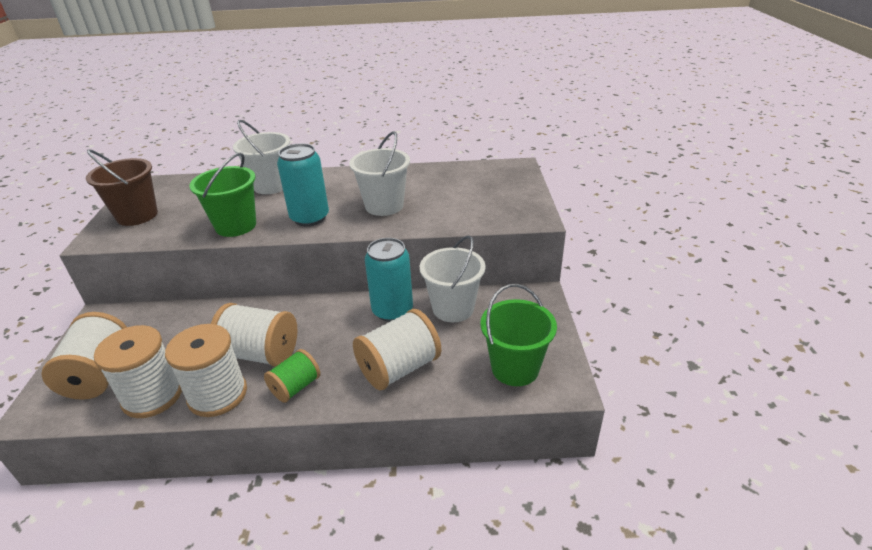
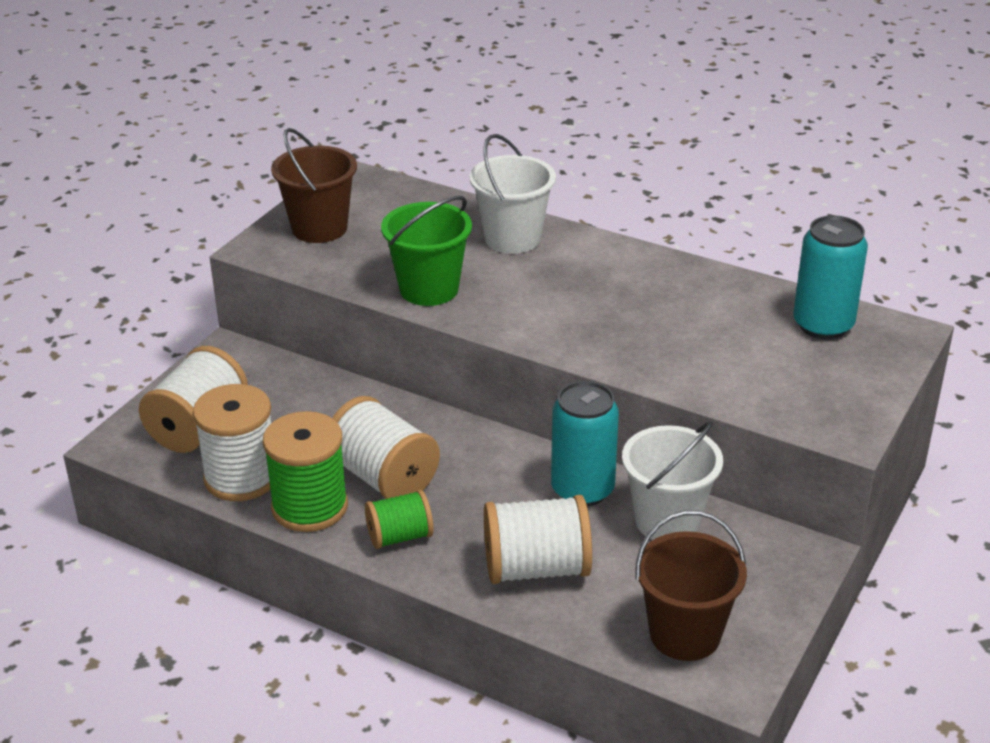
camera: 30 degrees right, 0 degrees up
(217, 394) = (310, 507): white spool -> green spool
(310, 218) = (529, 312): turquoise can -> turquoise can (823, 325)
(384, 206) = (643, 329): white bucket -> none
(515, 368) = (685, 634): green bucket -> brown bucket

